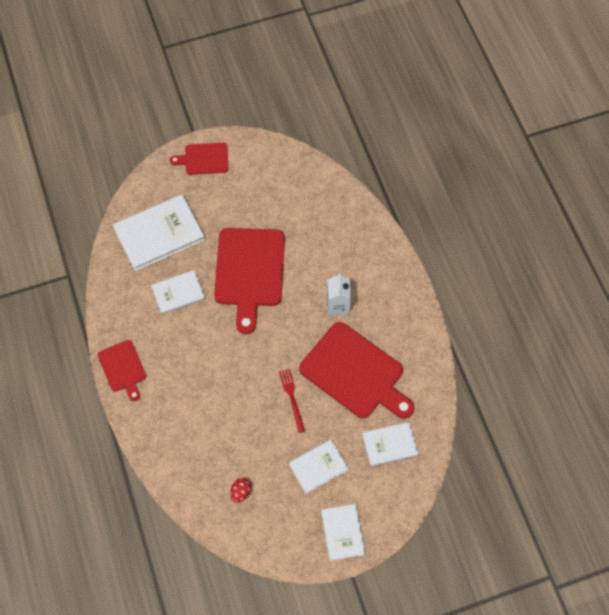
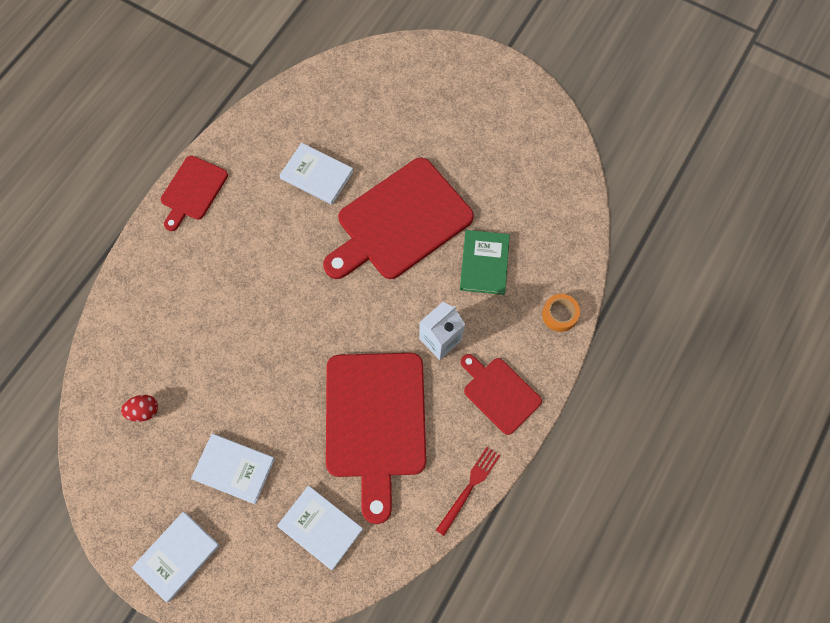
camera: 50 degrees right, 5 degrees up
(159, 234) = (366, 107): white book -> none
(204, 159) = (487, 80): red cutting board -> red cutting board (499, 393)
(292, 398) = (292, 378): red fork -> red fork (469, 488)
(314, 249) = (484, 263): none -> green book
(376, 236) = (559, 315): none -> orange tape

